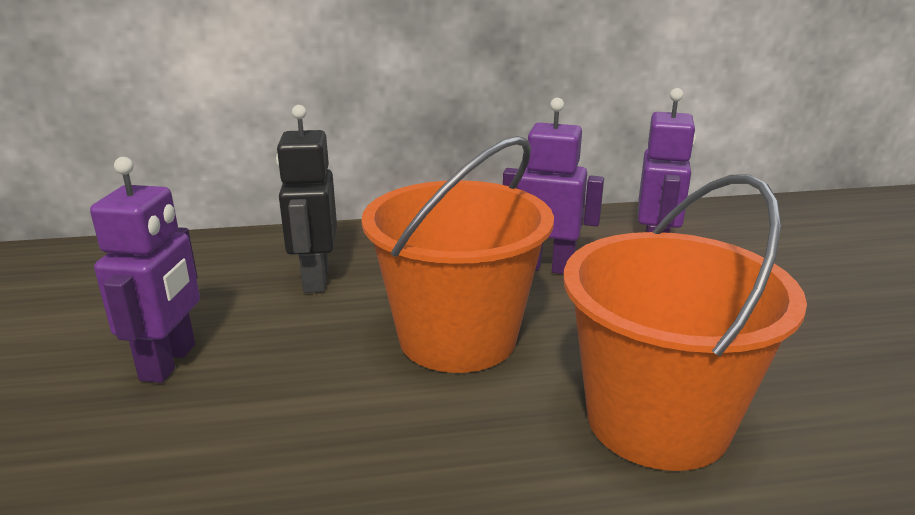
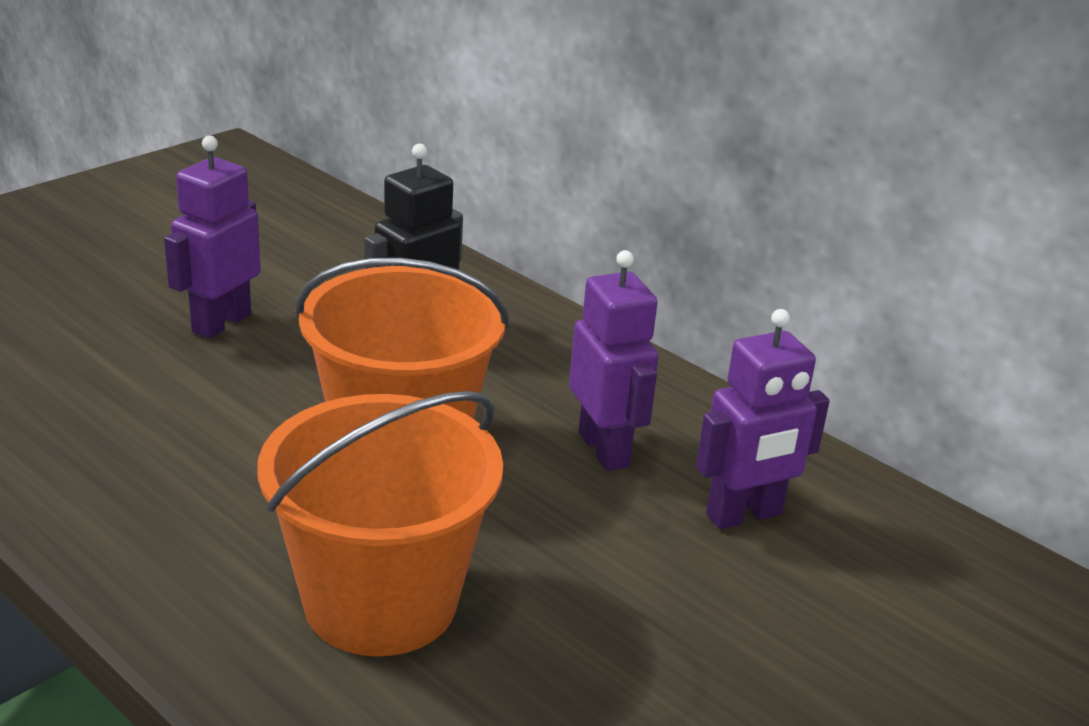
camera: 50 degrees right, 5 degrees up
(169, 362) = (221, 323): purple robot -> purple robot turned 150 degrees clockwise

